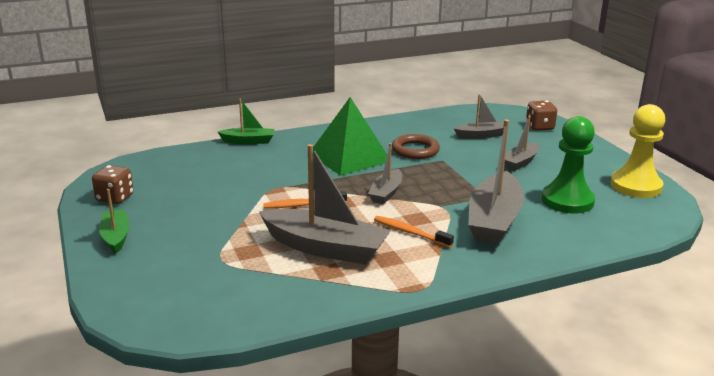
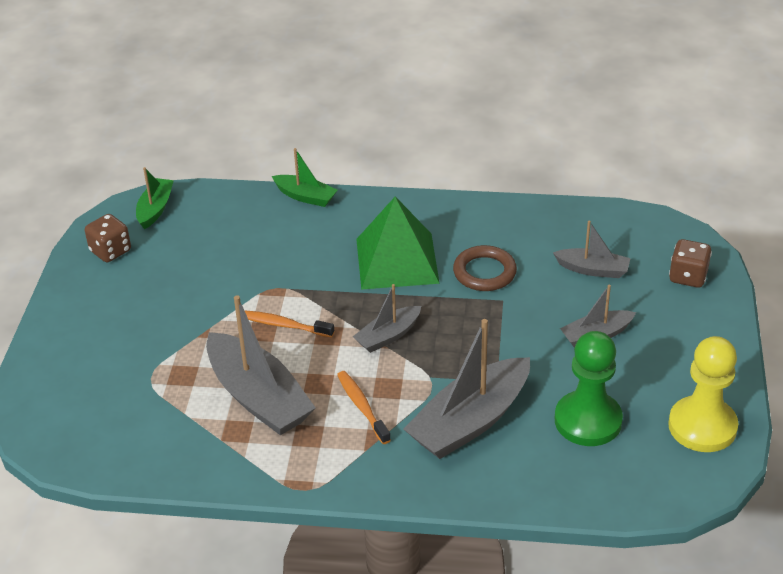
camera: 30 degrees right, 15 degrees up
(116, 237) = (77, 310): green boat -> green boat (155, 209)

